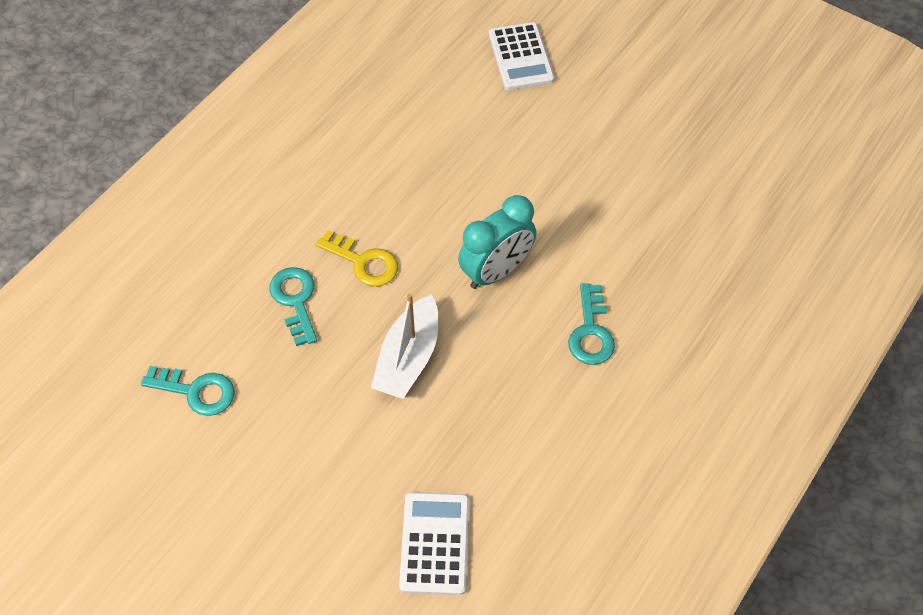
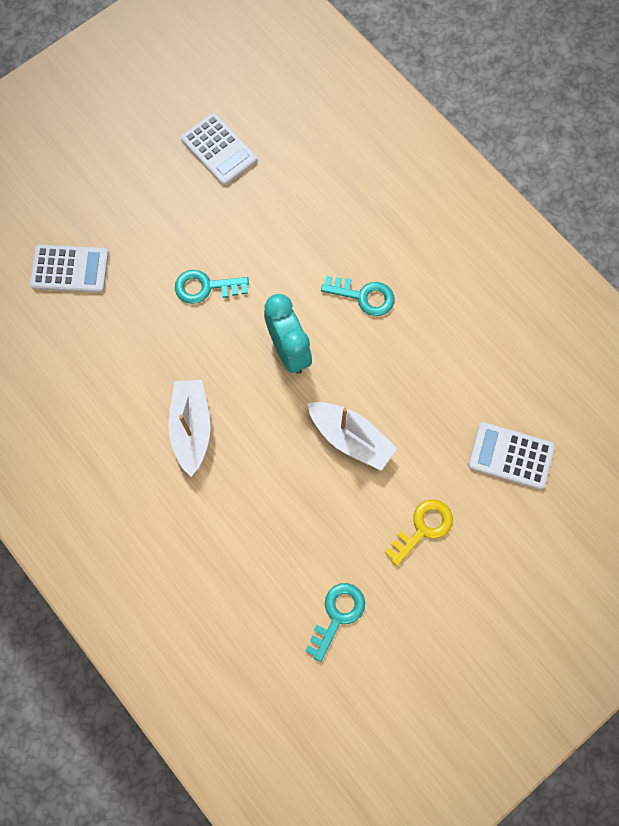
camera: 75 degrees left, 15 degrees up
(295, 300) = (271, 517): turquoise key -> turquoise key (205, 287)
(363, 262) = (249, 453): yellow key -> yellow key (423, 528)
(377, 203) = (191, 428): none -> white boat
(716, 147) = (219, 150): none -> white calculator

